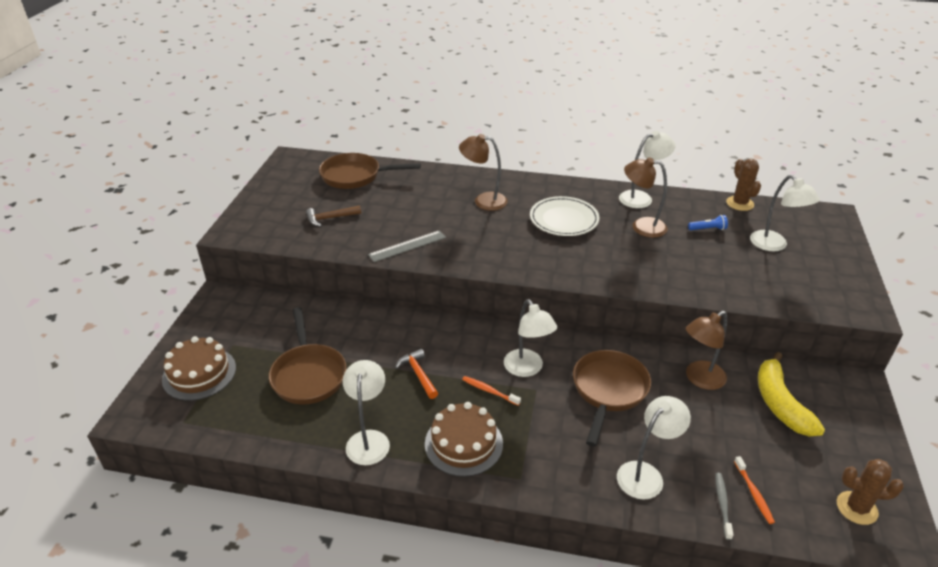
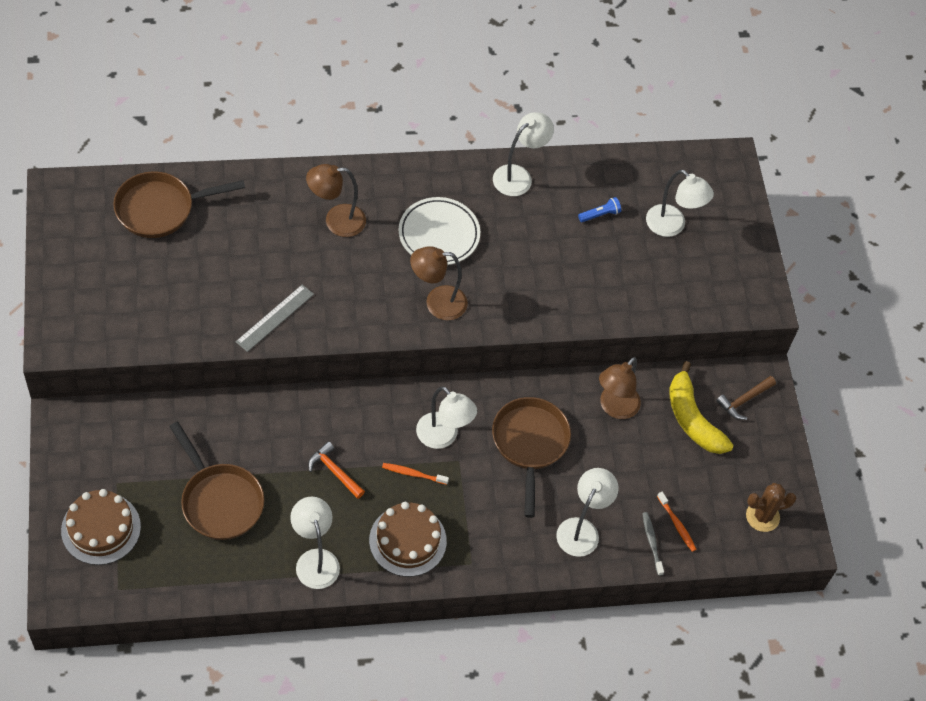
camera: 25 degrees left, 20 degrees up
(330, 218) = (164, 292): brown hammer -> brown hammer (744, 400)
(641, 226) = (527, 226): brown lamp -> brown lamp (437, 303)
(740, 203) = (629, 162): brown cactus -> none

